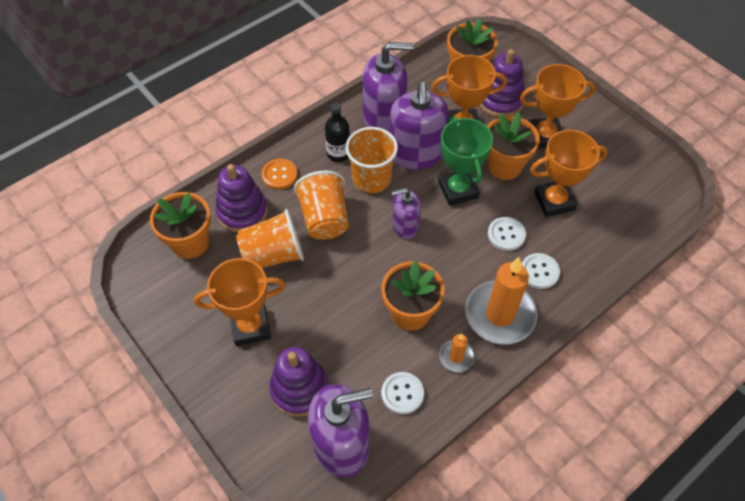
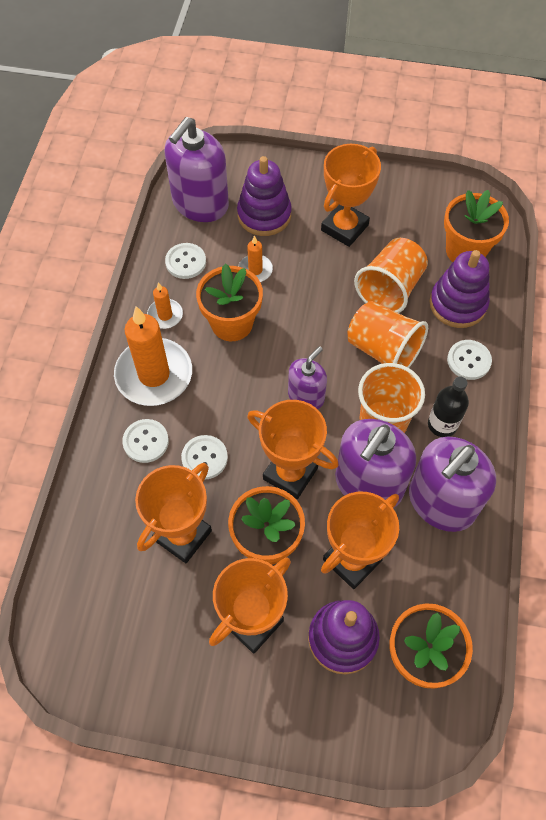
camera: 140 degrees right, 5 degrees up
(279, 175) = (468, 360): orange button -> white button
(354, 343) = (255, 270): none -> orange candle
(416, 154) = (368, 484): purple soap dispenser -> purple soap dispenser turned 105 degrees counterclockwise
(458, 190) = (290, 473): green trophy -> orange trophy

